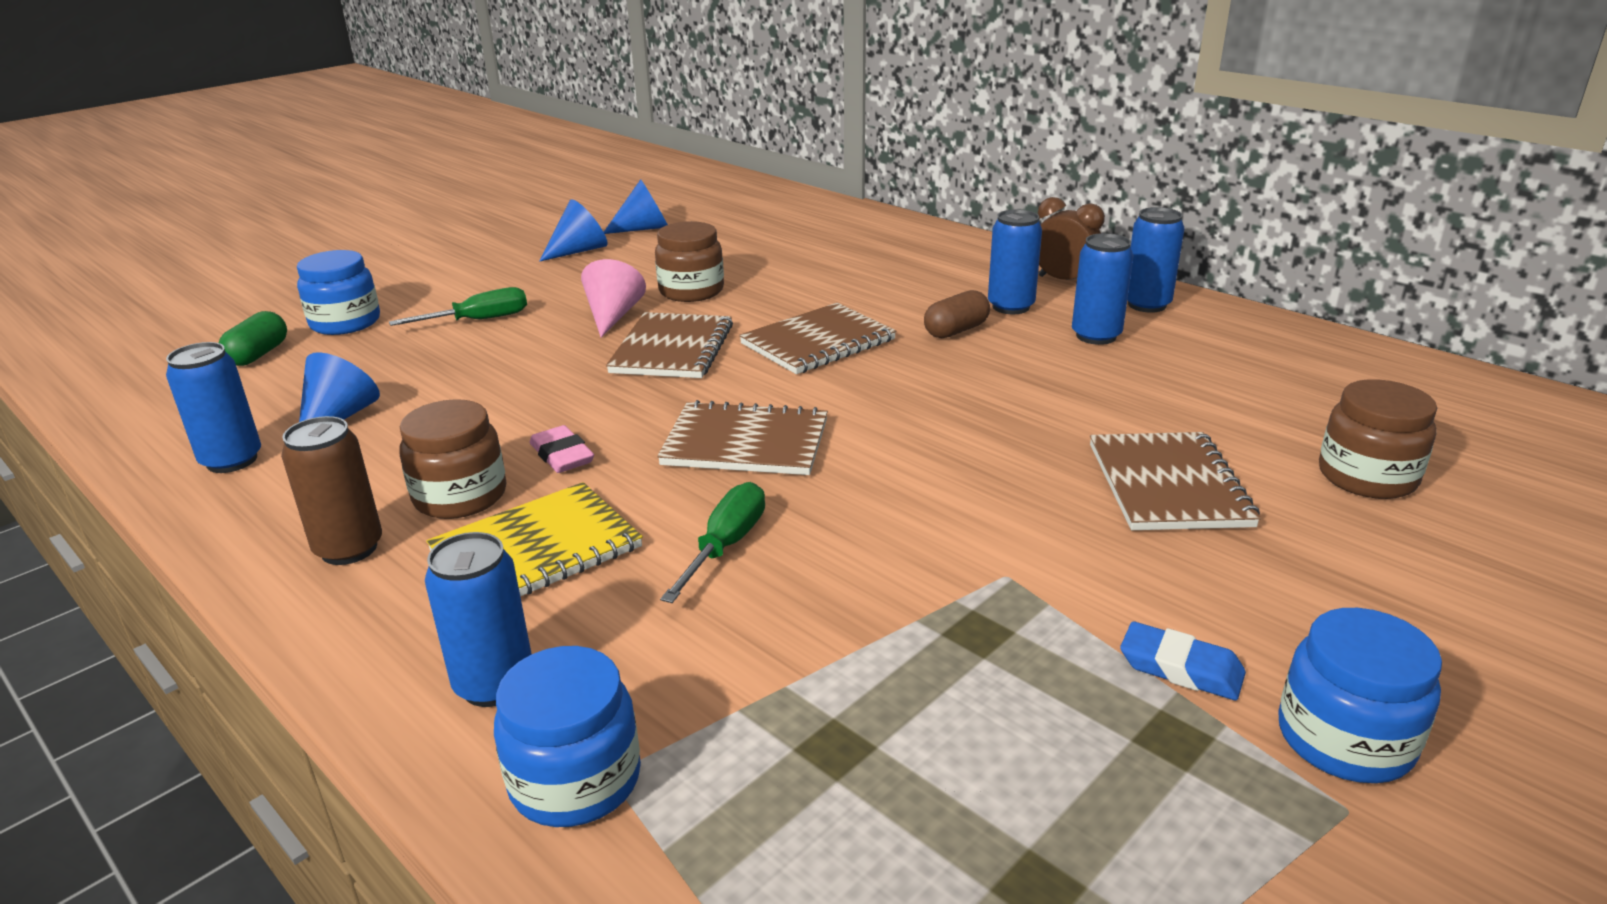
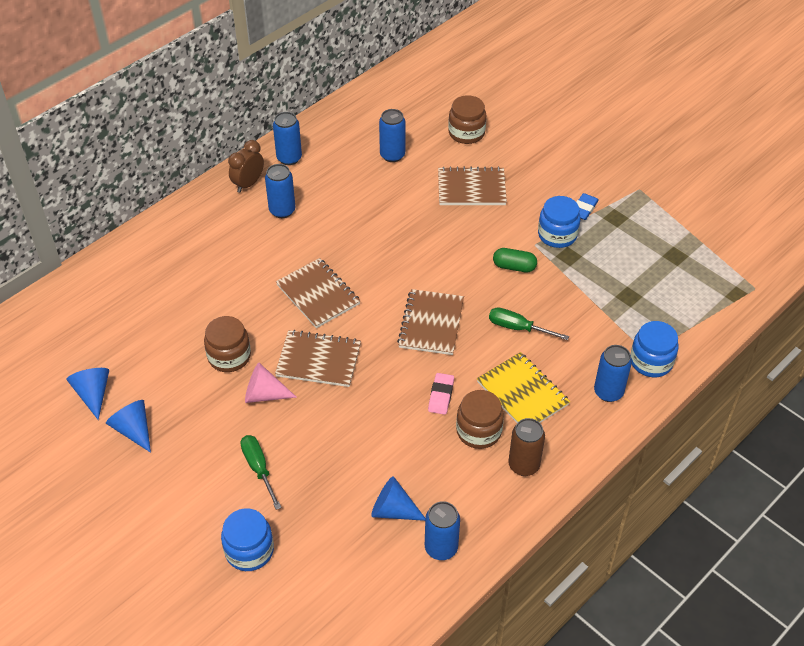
camera: 90 degrees left, 20 degrees up
(258, 355) = (297, 588): green capsule -> green capsule (514, 267)
(562, 456) = (441, 396): pink eraser -> pink eraser turned 45 degrees counterclockwise
(956, 331) = (311, 236): brown capsule -> none
(1096, 336) = (326, 184): blue can -> blue can (392, 155)
(1344, 739) = (612, 182): blue jar -> blue jar (557, 235)

